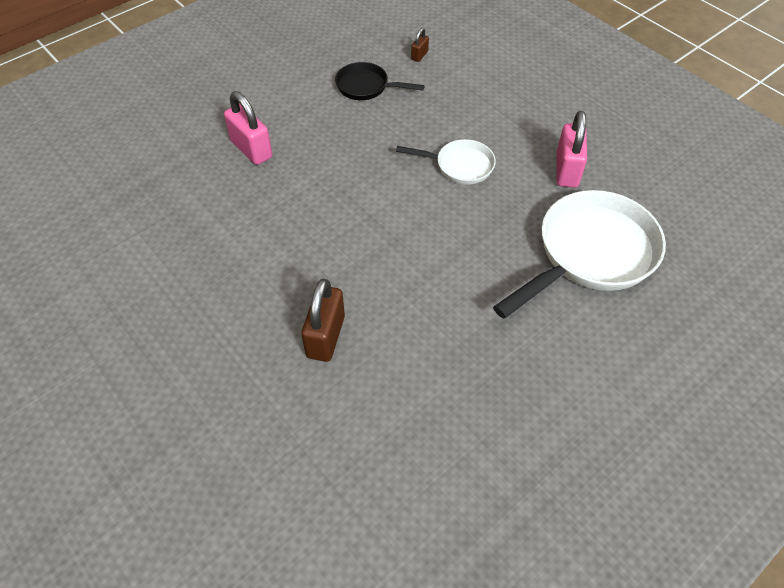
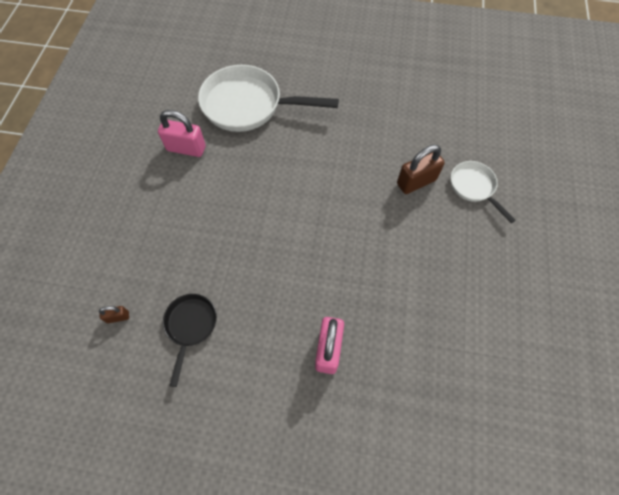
camera: 130 degrees left, 10 degrees up
(366, 87) = (190, 326): black pan -> black pan turned 150 degrees counterclockwise
(460, 166) = (229, 205): white pan -> white pan (474, 187)
(566, 170) = (186, 148): pink padlock -> pink padlock turned 45 degrees clockwise

